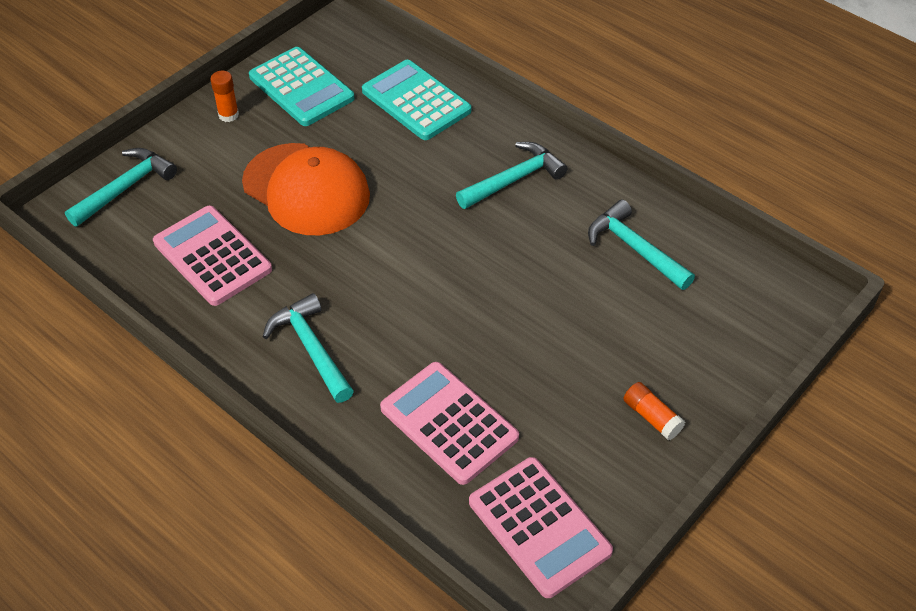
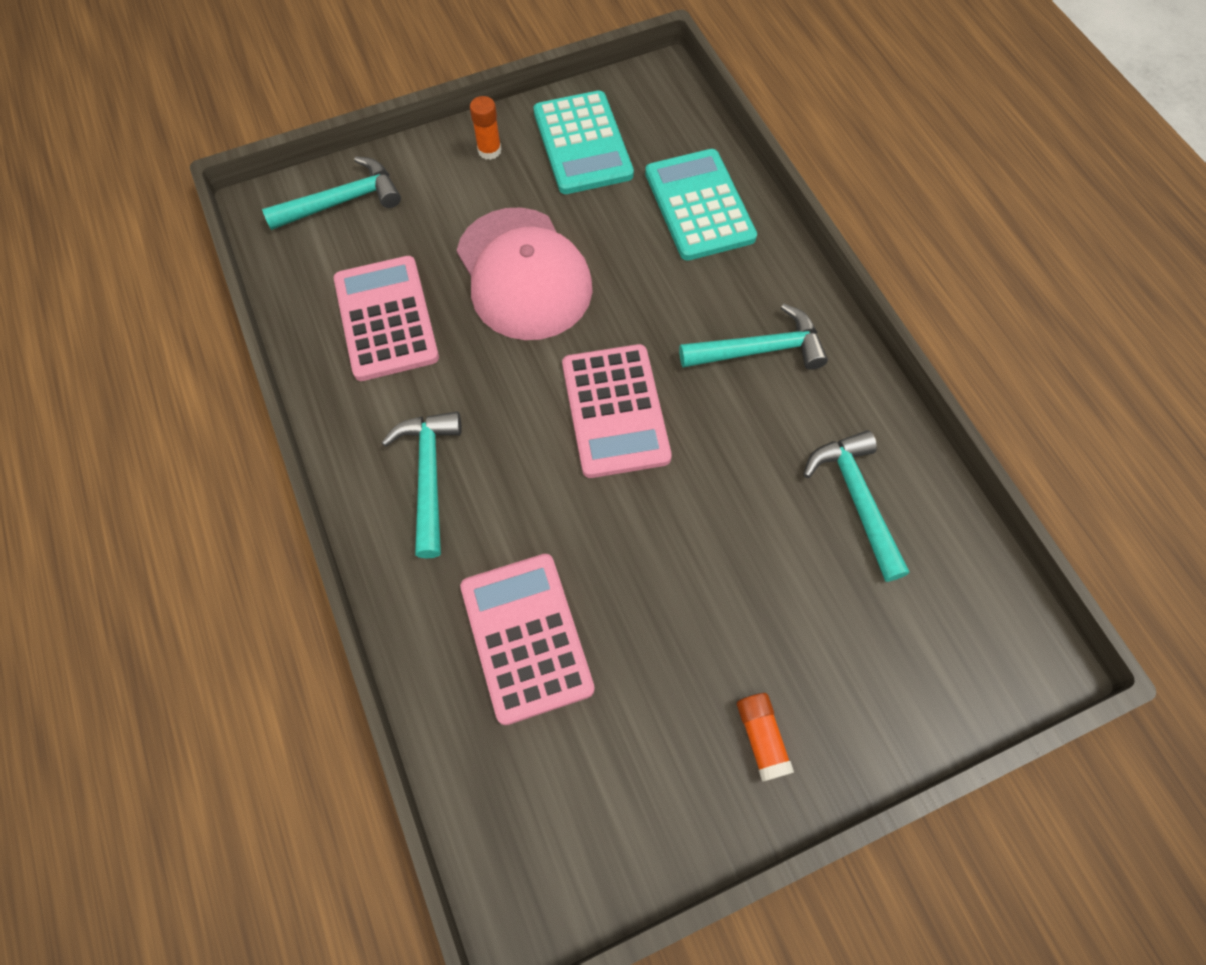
camera: 25 degrees right, 15 degrees up
(306, 189) = (523, 274): orange cap -> pink cap
(539, 527) = (558, 821): pink calculator -> pink calculator (615, 411)

